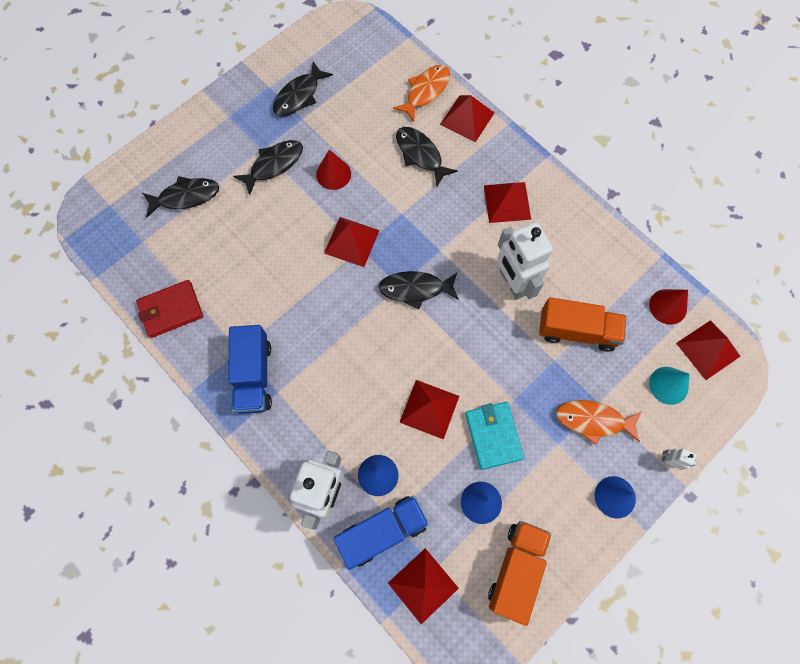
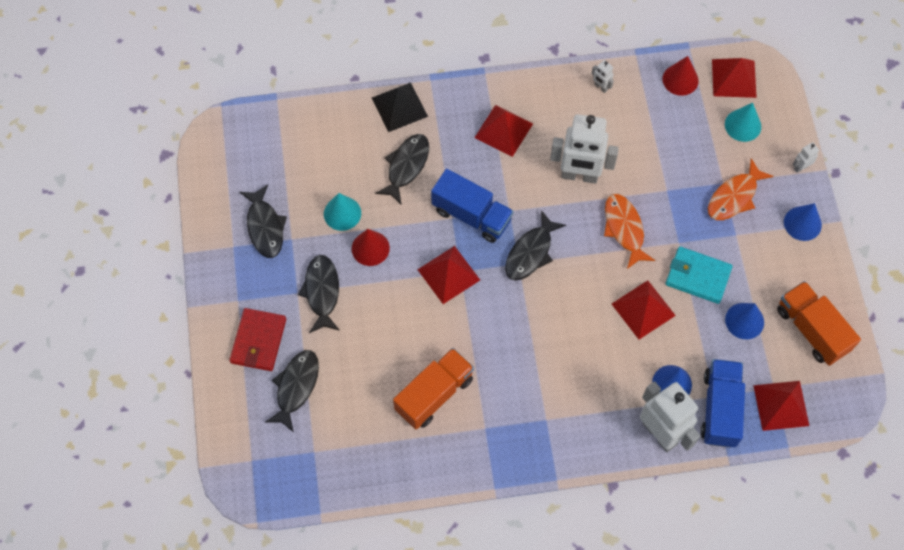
camera: 55 degrees left, 5 degrees down
(171, 310) = (404, 465): red wallet -> red wallet (258, 341)
(254, 375) = (517, 430): blue truck -> blue truck (471, 215)
(348, 137) = (342, 213): none -> turquoise cone
(420, 155) = (406, 166): black fish -> black fish turned 120 degrees clockwise
(425, 91) = (345, 121): orange fish -> orange fish (624, 229)
(467, 118) = (399, 107): red pyramid -> black pyramid
(577, 331) = (654, 157): orange truck -> orange truck (434, 394)
(607, 249) = (600, 87): none -> white robot

